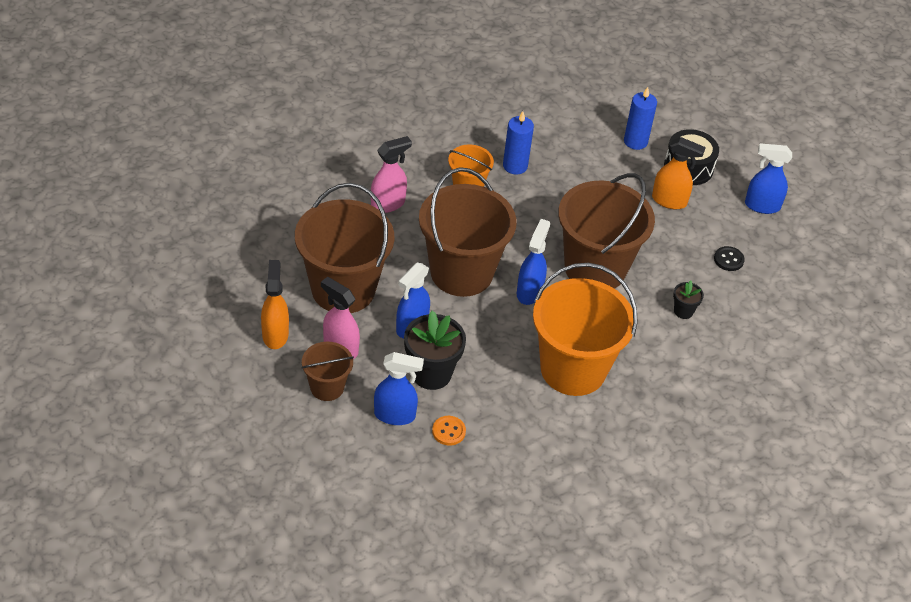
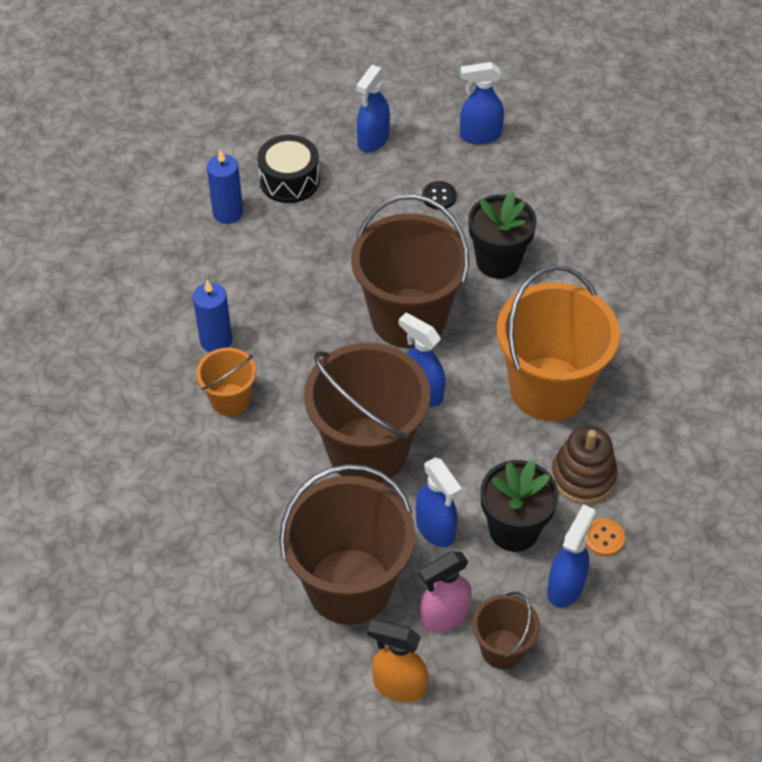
camera: 65 degrees left, 5 degrees up
(388, 204) = (223, 494): pink spray bottle -> none
(499, 407) = (583, 476): none -> brown stacking toy
(669, 201) = (333, 215): orange spray bottle -> none
(683, 311) = (498, 261): black flower pot -> black flower pot, size x1.95
(811, 271) = (480, 136): none -> blue spray bottle

